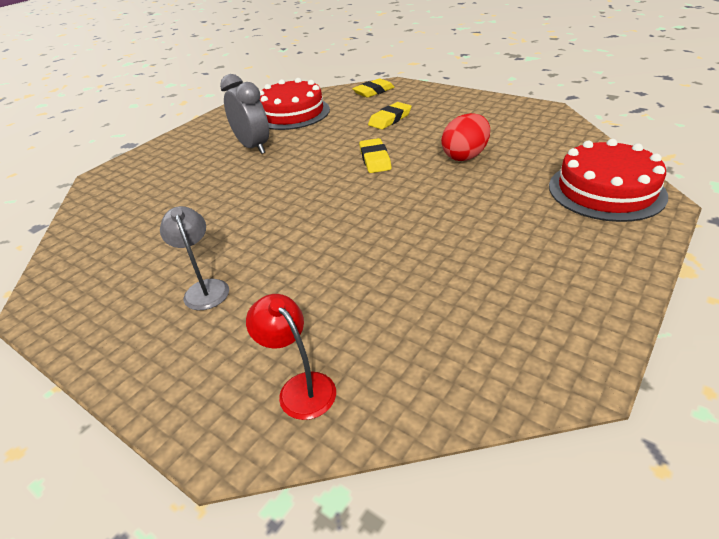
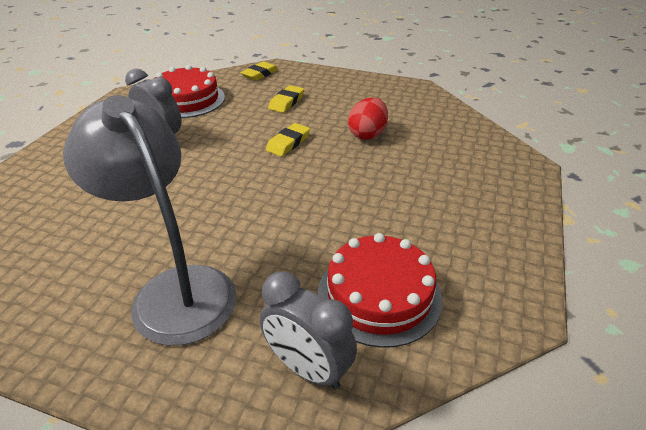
camera: 20 degrees left, 0 degrees up
(205, 288) = (174, 289): grey lamp -> grey lamp, size x2.28
(300, 387) = (308, 368): red lamp -> grey clock
(375, 159) = (288, 143): yellow eraser -> yellow eraser turned 60 degrees clockwise
(606, 190) = (489, 157): red cake -> red cake (379, 295)

